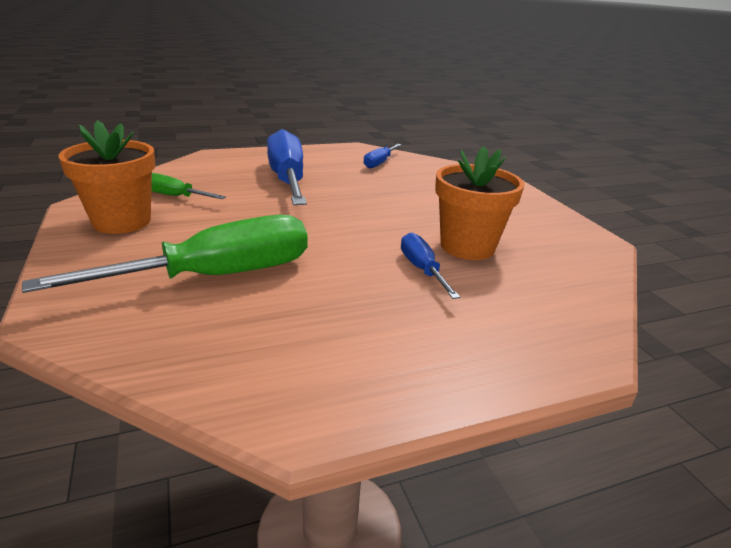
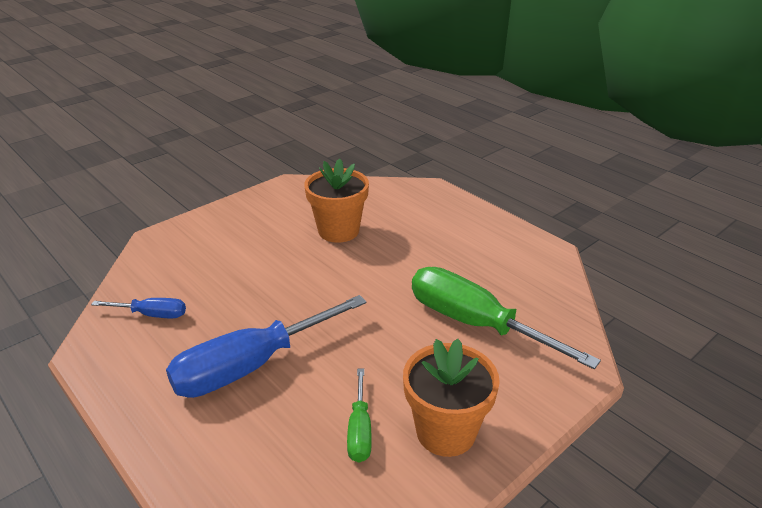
camera: 110 degrees left, 5 degrees up
(422, 269) = (388, 243): blue screwdriver -> none

